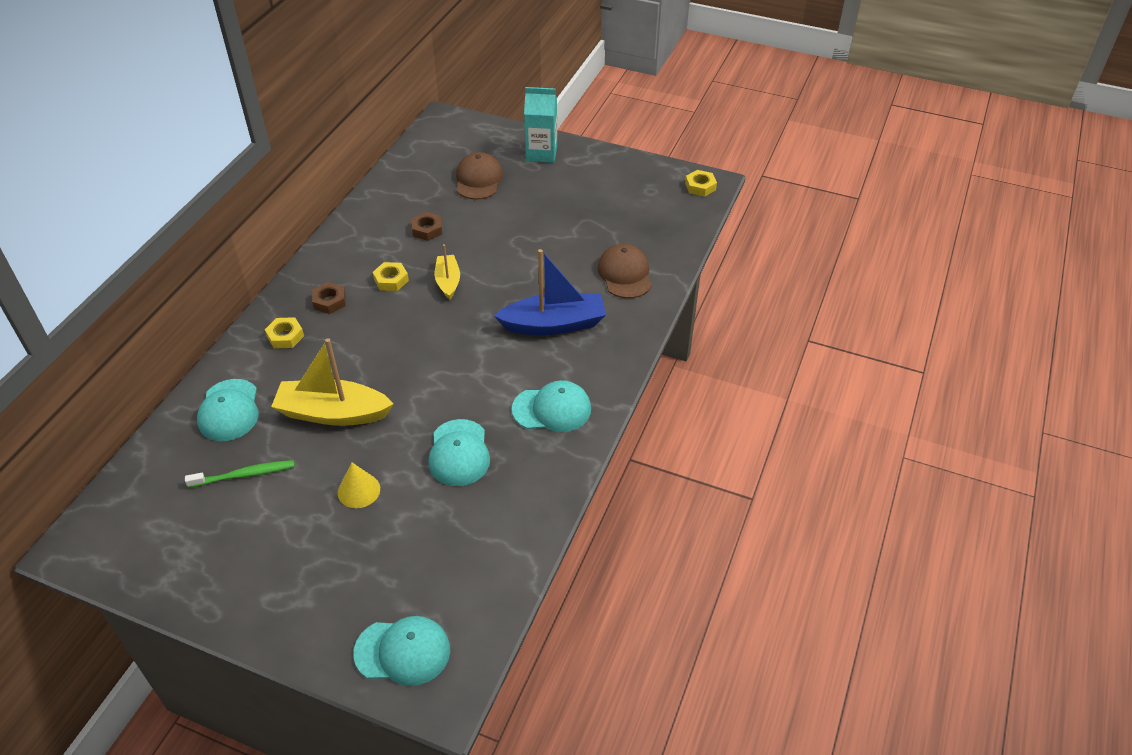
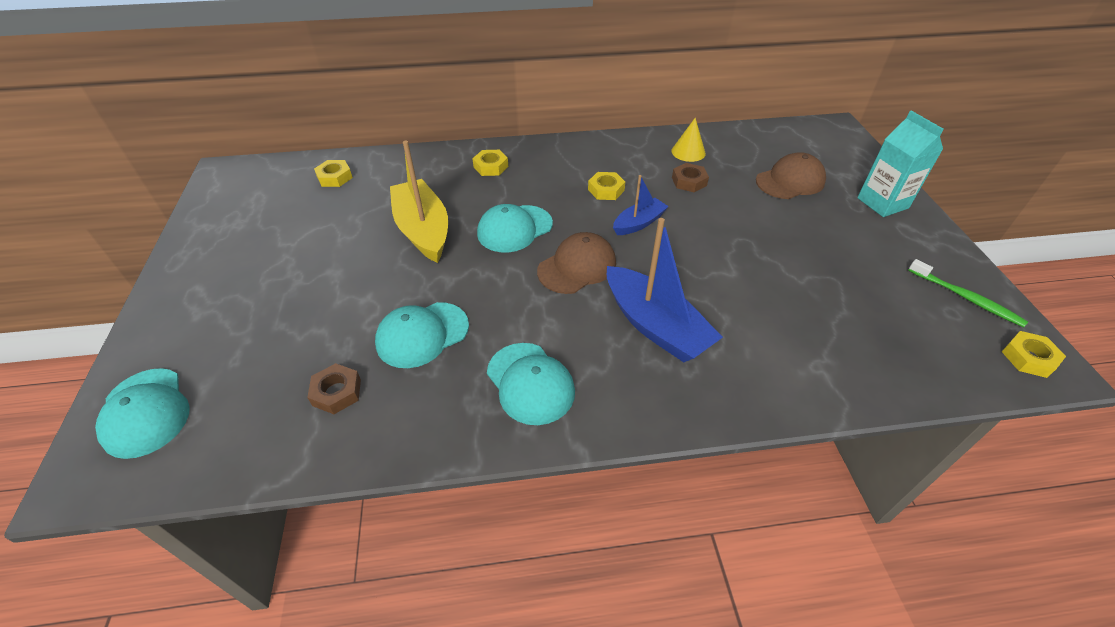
camera: 60 degrees right, 0 degrees up
(184, 454) = (334, 177): none -> yellow nut
(229, 410) = (392, 177): turquoise cap -> turquoise cap (514, 229)
(244, 475) = (328, 215): green toothbrush -> green toothbrush (966, 298)
(330, 301) = (549, 170): brown nut -> brown nut (337, 392)
(359, 490) = (340, 287): yellow cone -> yellow cone (688, 152)
(448, 281) = (638, 223): yellow boat -> blue boat
(625, 274) = (793, 352): brown cap -> brown cap (577, 267)

